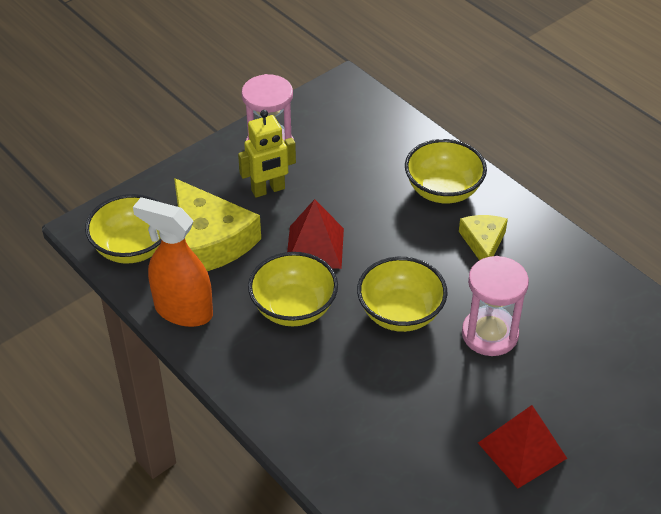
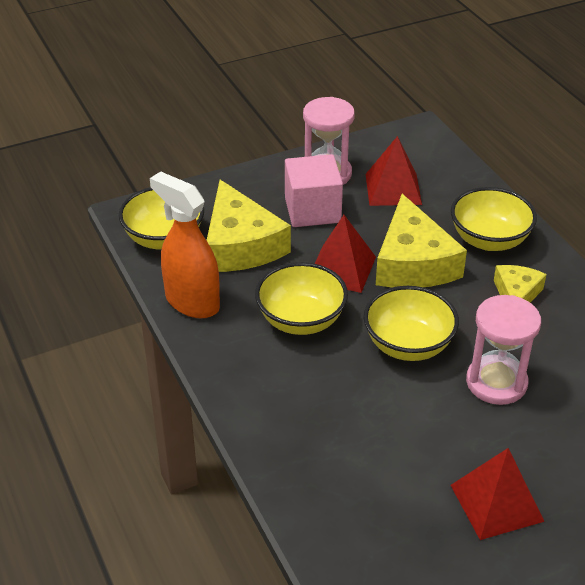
camera: 15 degrees right, 5 degrees down
(268, 190) = (312, 210): yellow robot -> pink cube
(338, 153) = (393, 189): none -> red pyramid
(380, 227) = (413, 262): none -> yellow cheese

